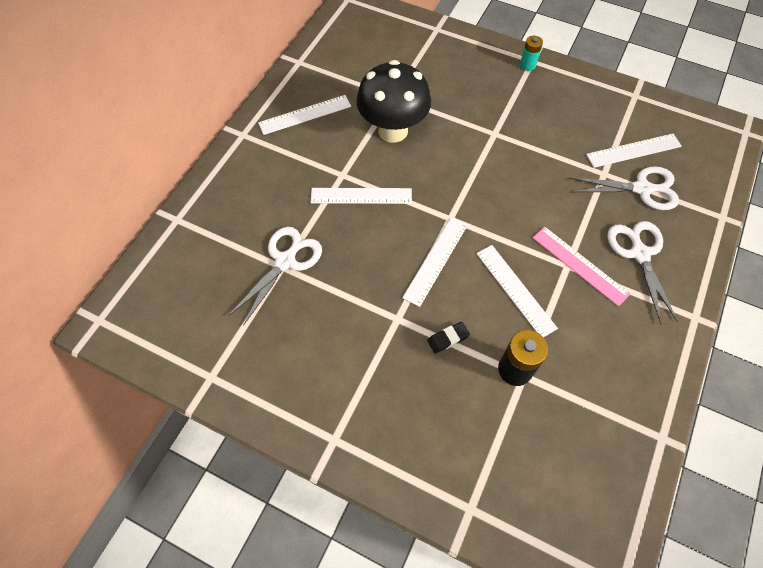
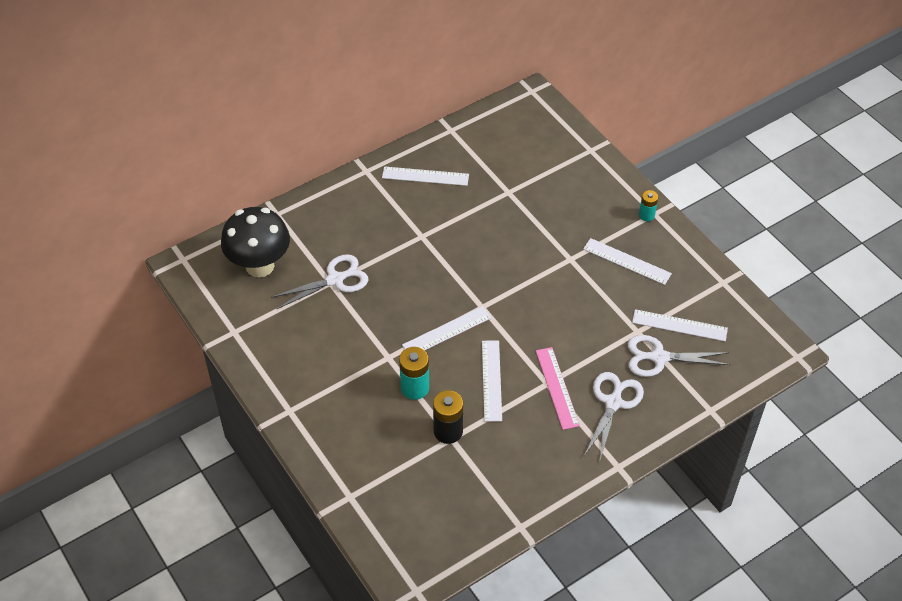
camera: 30 degrees right, 10 degrees down
(361, 196) = (425, 258): white ruler -> white ruler (627, 261)
(393, 130) = (487, 220): black mushroom -> black mushroom (260, 266)
(448, 338) = (415, 388): black eraser -> turquoise battery
(641, 189) = (659, 357): white scissors -> white scissors turned 150 degrees clockwise

